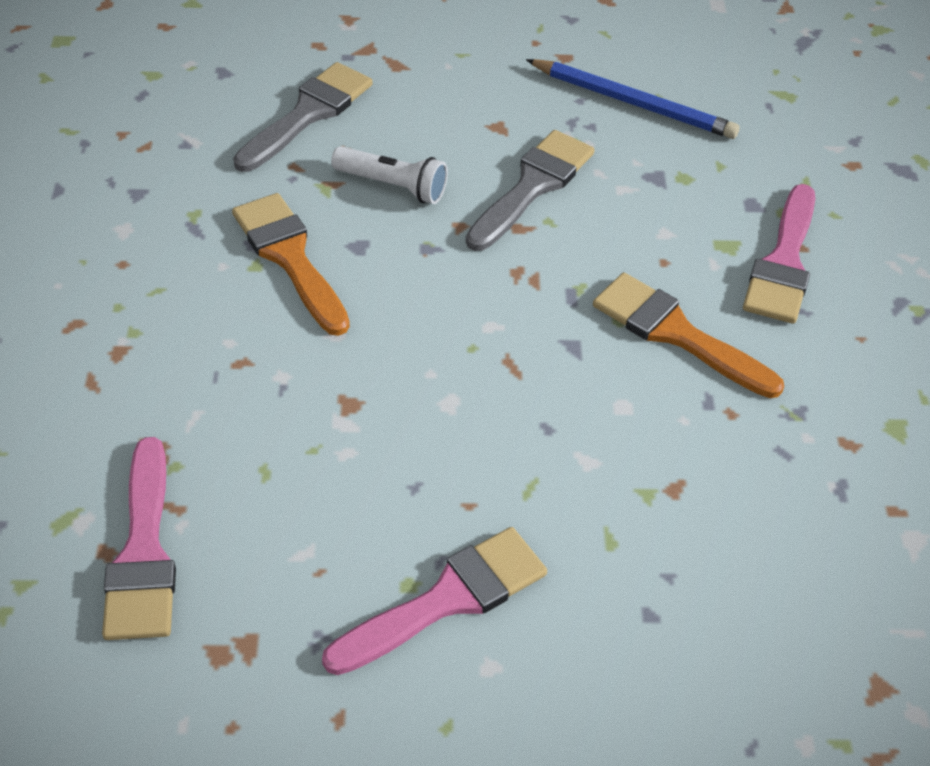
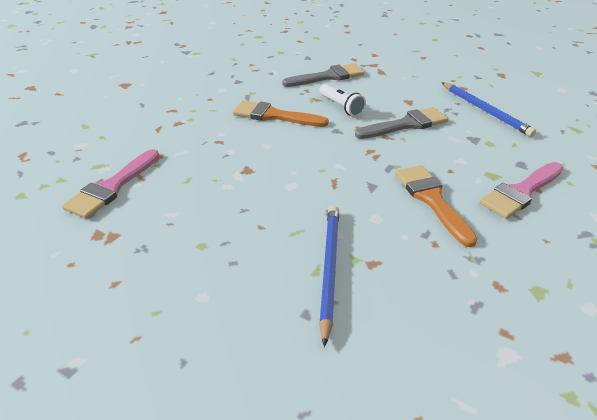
camera: 35 degrees right, 10 degrees down
(289, 257) = (274, 116): orange brush -> orange brush turned 75 degrees counterclockwise
(447, 599) = (212, 259): pink brush -> none
(625, 528) = (329, 269): none -> blue pencil

